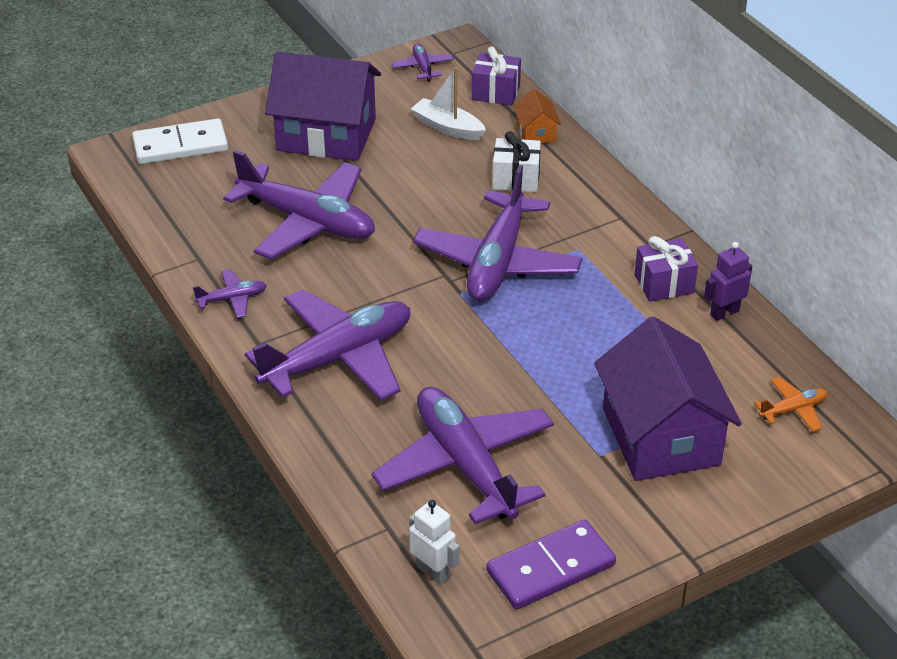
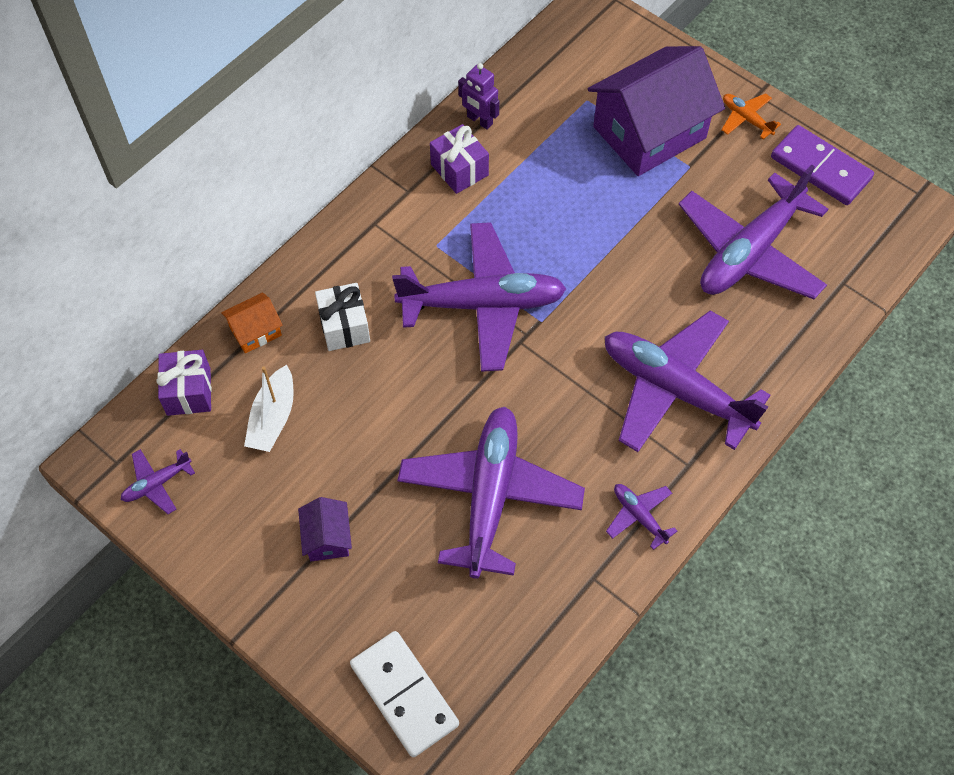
camera: 110 degrees left, 20 degrees up
(326, 135) = (327, 538): purple house -> purple house, size x0.43
(433, 572) = (867, 239): white robot -> none
(793, 410) = (577, 57): orange plane -> orange plane (746, 119)

